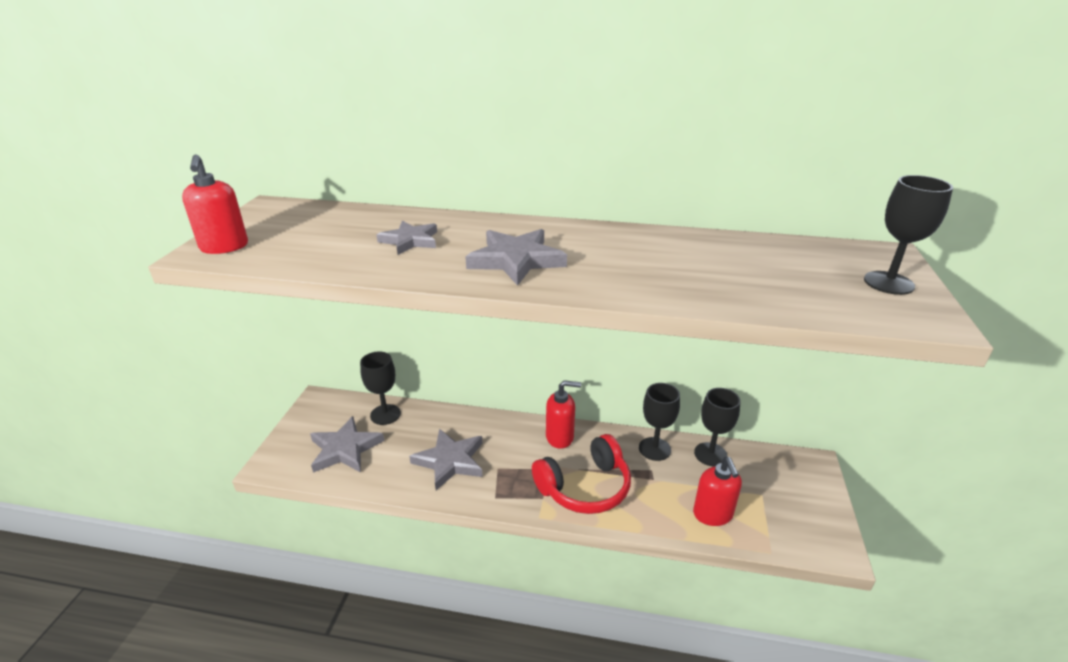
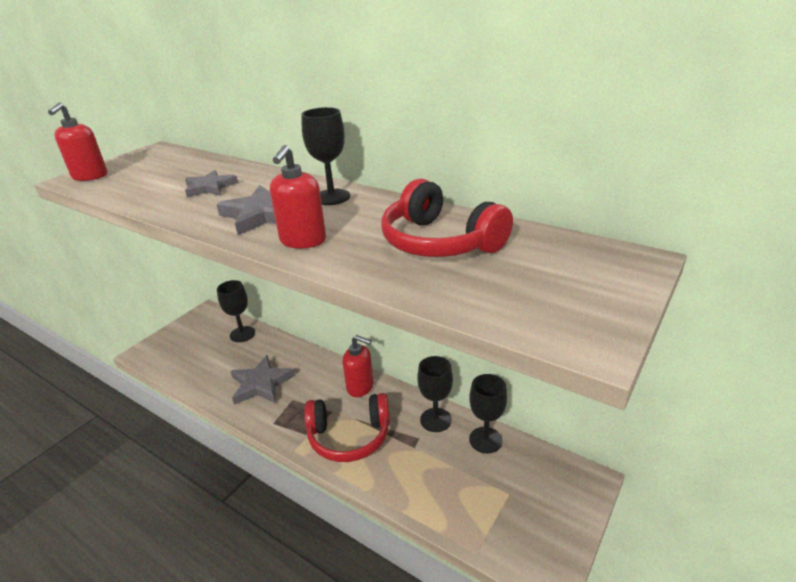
camera: 25 degrees right, 0 degrees up
(345, 449) = (196, 354): grey star -> none
(713, 514) = (445, 497): red soap dispenser -> red soap dispenser (303, 241)
(722, 262) = (439, 242): none -> red headphones
(888, 283) = (592, 292): black goblet -> black goblet (331, 197)

